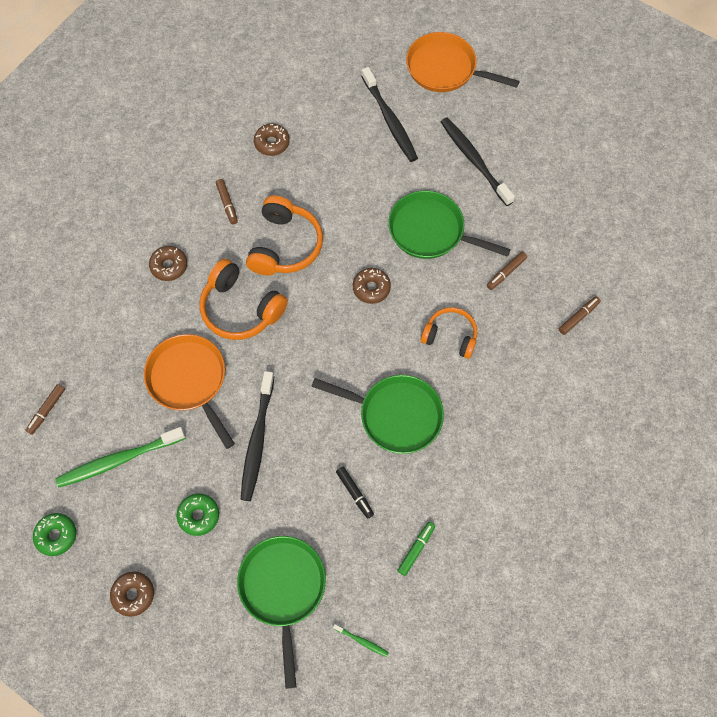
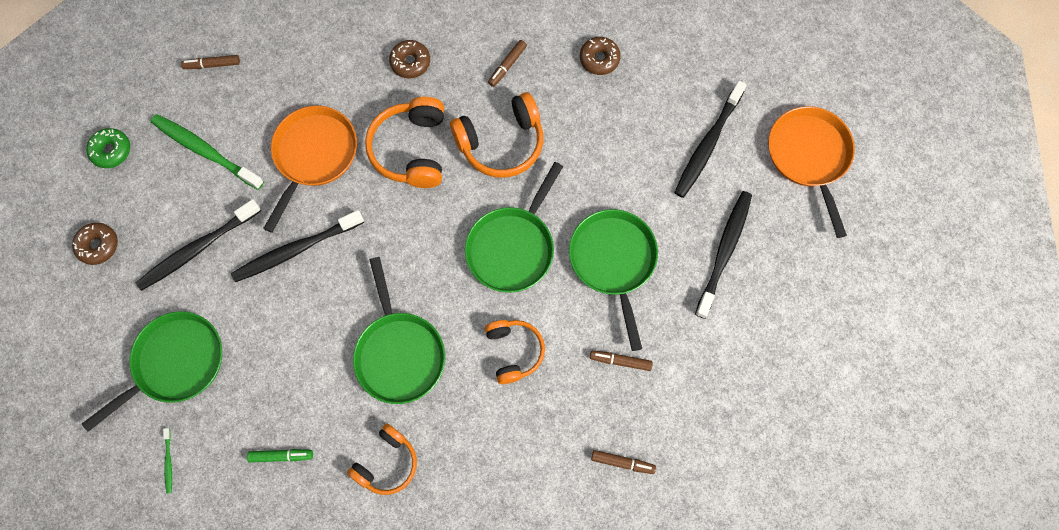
camera: 55 degrees right, 5 degrees up
(199, 515) = (197, 249): green donut -> black toothbrush
(354, 493) = (300, 366): black marker -> none
(371, 288) = (512, 247): brown donut -> green pan
(474, 475) = (387, 463): none -> orange headphones

